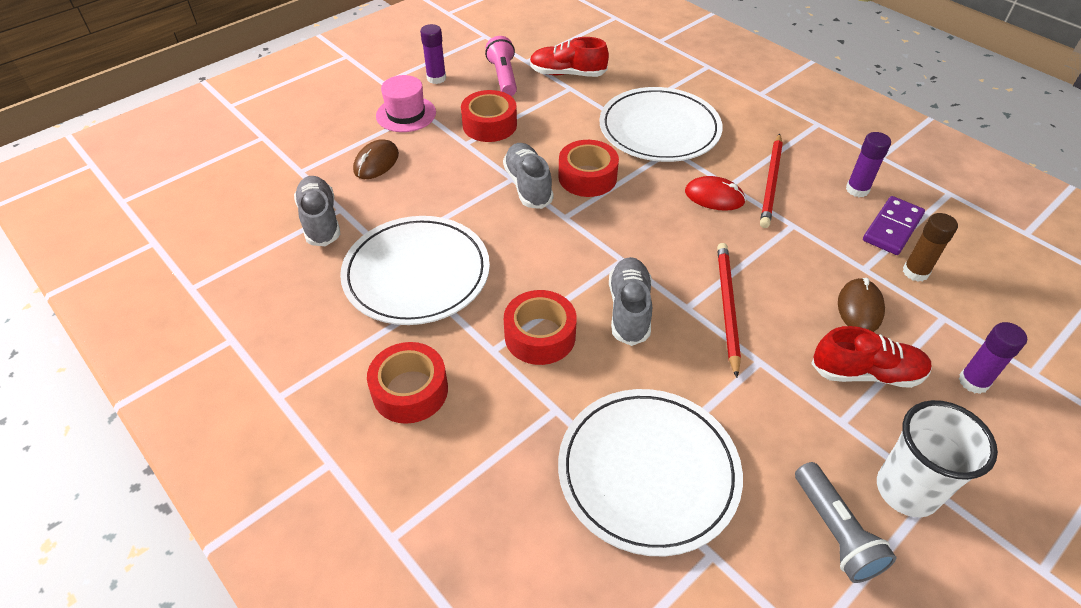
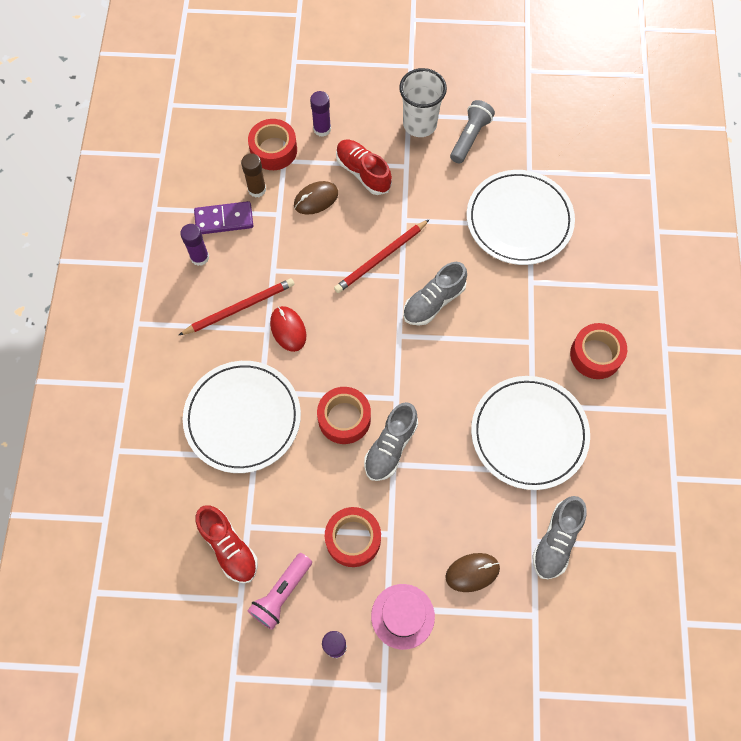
camera: 135 degrees left, 20 degrees up
(540, 336) = (498, 328): red tape -> red tape (273, 150)

